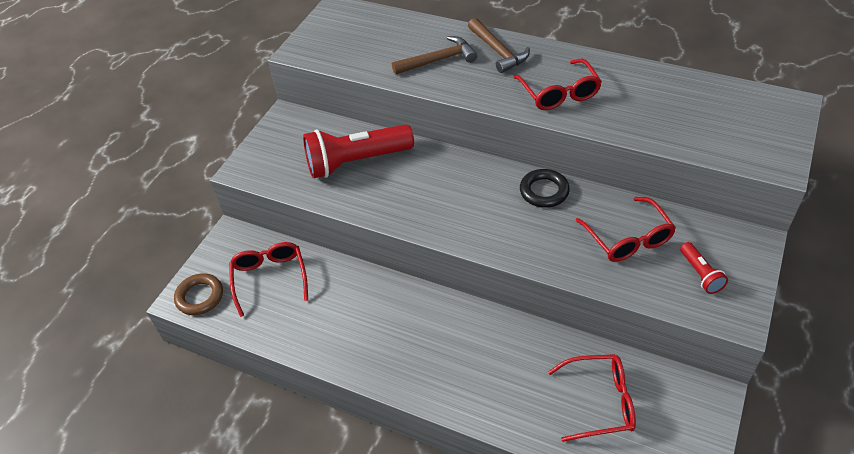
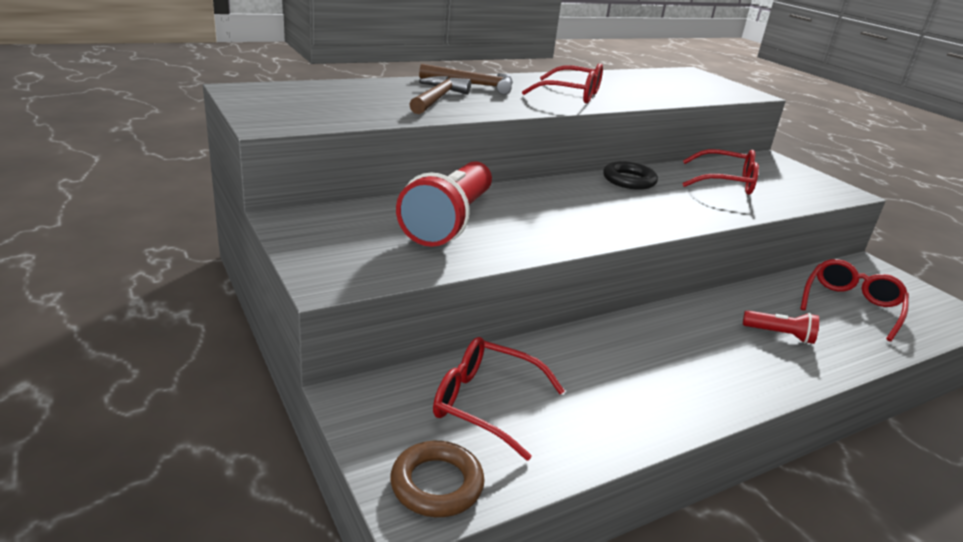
camera: 60 degrees left, 20 degrees down
(700, 274) = (790, 182): red flashlight -> red flashlight (780, 335)

